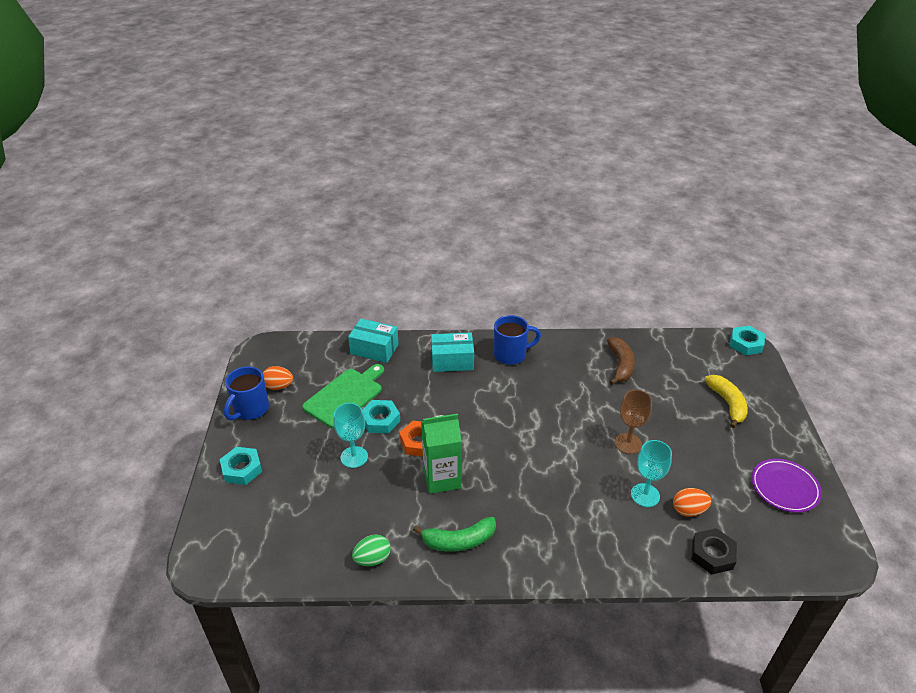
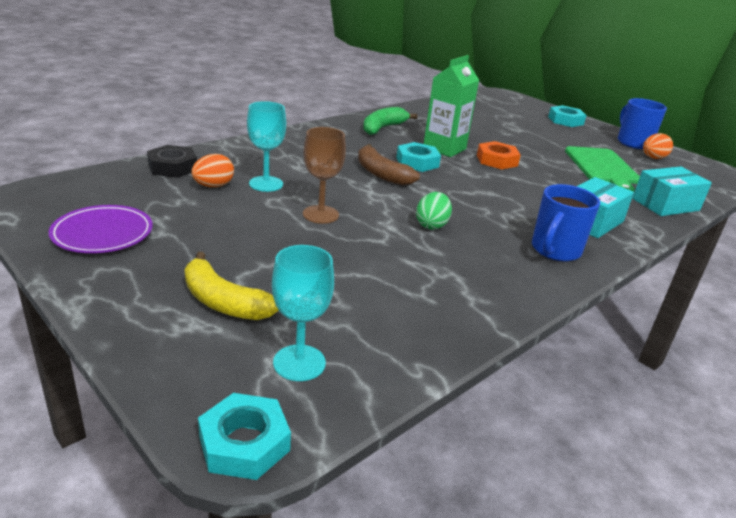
camera: 135 degrees right, 10 degrees down
(354, 457) = (520, 141): turquoise goblet -> turquoise goblet (299, 363)
(372, 559) = (421, 111): green egg -> green egg (431, 225)
(380, 420) = (548, 163): turquoise nut -> turquoise nut (417, 162)
(620, 365) = (421, 293): brown banana -> brown banana (381, 174)

